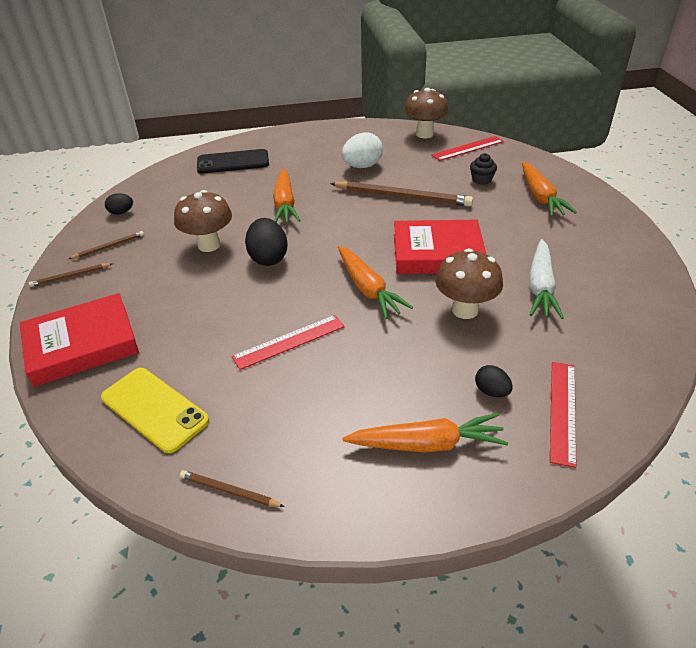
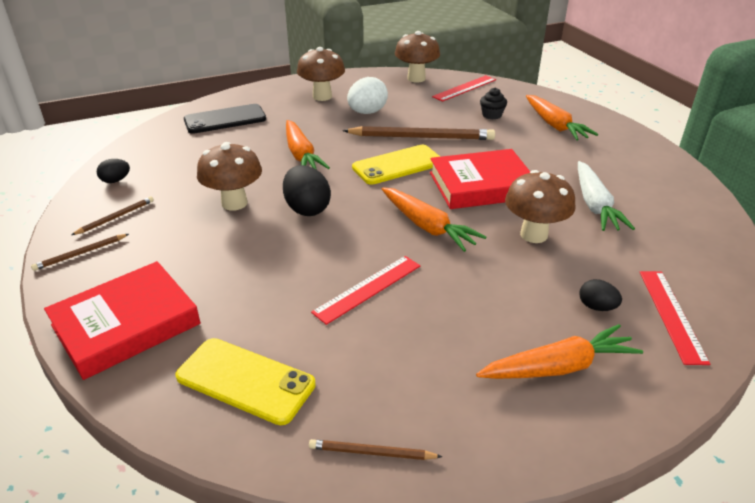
camera: 15 degrees left, 5 degrees down
(328, 146) = (322, 96): none -> brown mushroom
(367, 223) = (397, 165): none -> yellow phone

